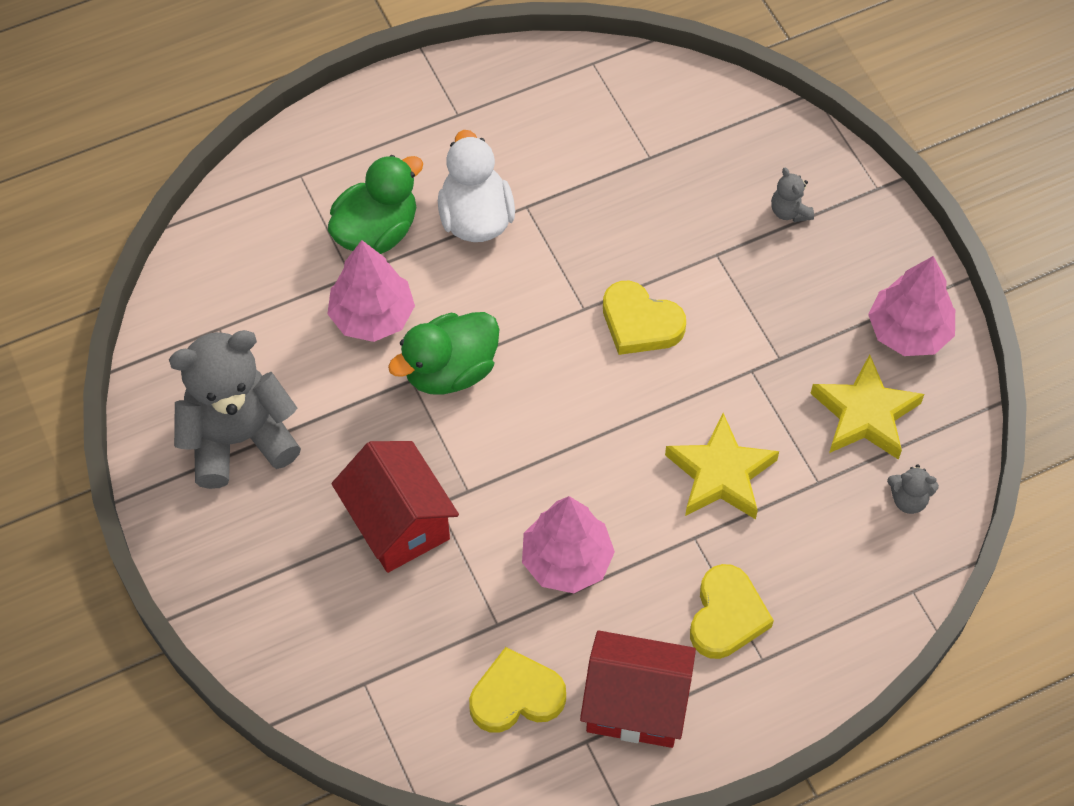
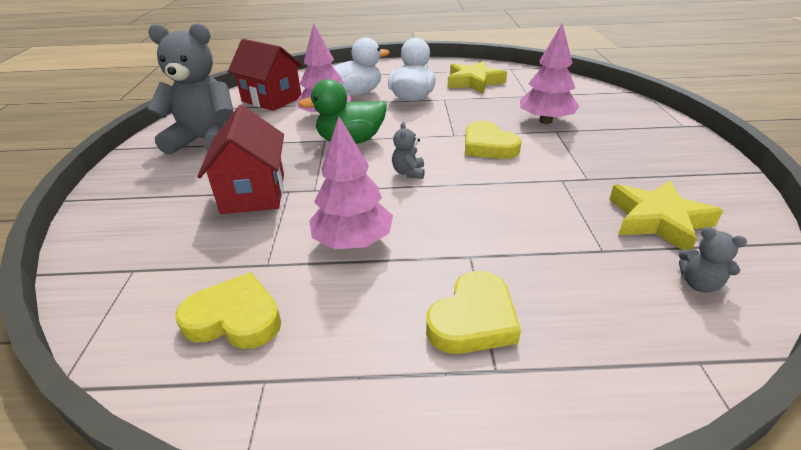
camera: 25 degrees right, 25 degrees down
(376, 231) = (356, 94): green duck -> white duck
(635, 705) = (336, 365): red house -> red house (271, 99)
(720, 474) = (512, 224): yellow star -> yellow star (474, 82)
(789, 211) = (615, 124): grey teddy bear -> grey teddy bear (409, 172)
(908, 332) = (705, 186): pink tree -> pink tree (545, 121)

